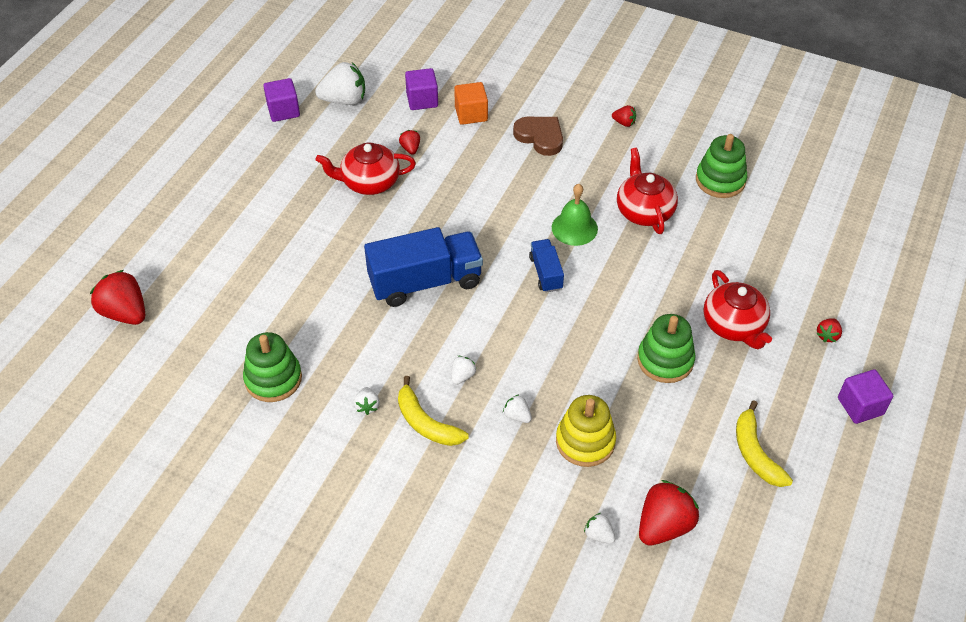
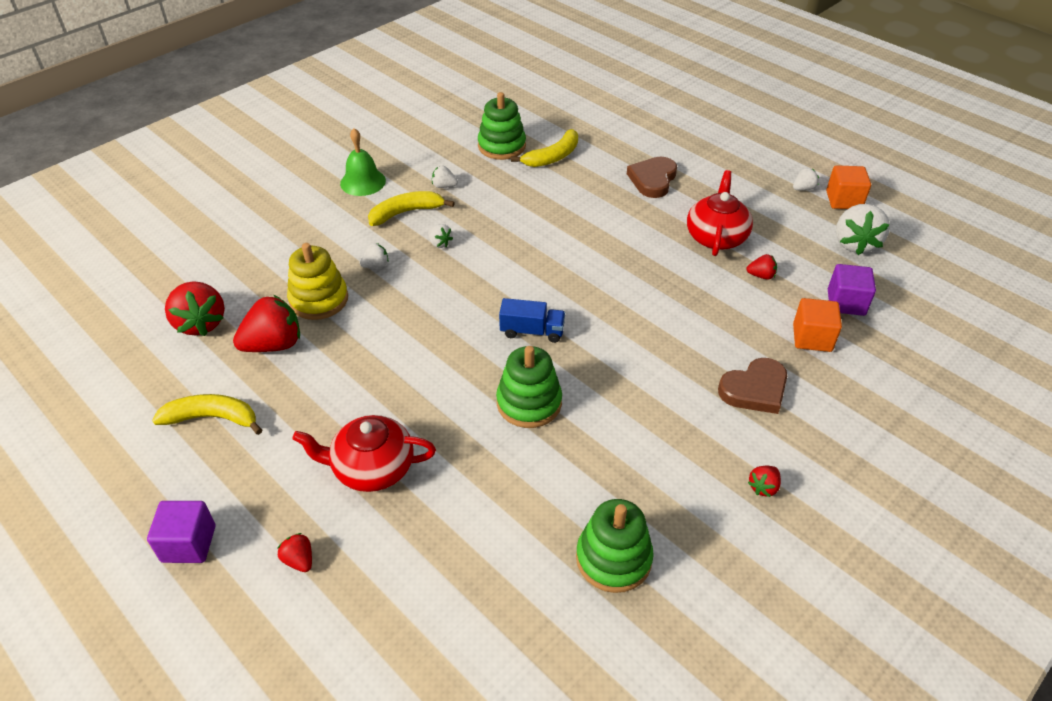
camera: 110 degrees right, 5 degrees down
(125, 313) = (608, 91): red strawberry -> red strawberry (274, 345)
(280, 328) = (552, 157): none -> yellow banana
(283, 111) = (843, 200): purple cube -> orange cube
(295, 240) = (653, 180): none -> brown heart
(425, 282) = (562, 245): blue truck -> none
(574, 228) = (587, 374): green bell -> green bell (363, 182)
(599, 535) = (228, 281): white strawberry -> white strawberry (803, 188)
(644, 211) = (588, 449): red teapot -> none
(665, 360) = (366, 388): green stacking toy -> green stacking toy (529, 403)

